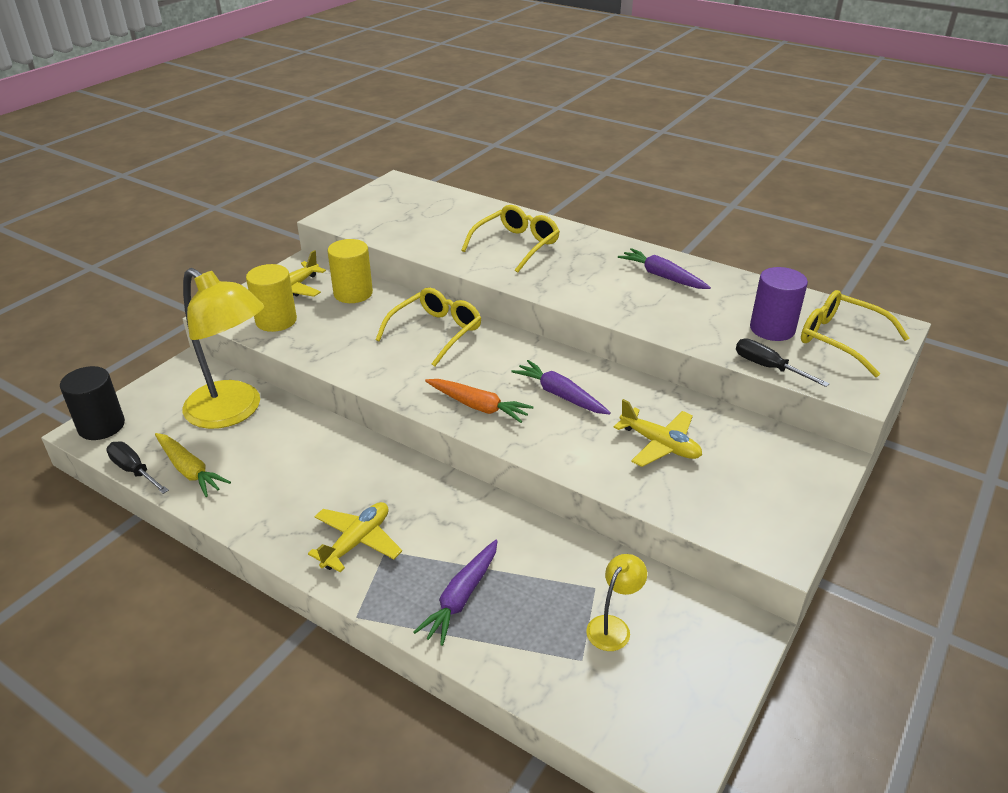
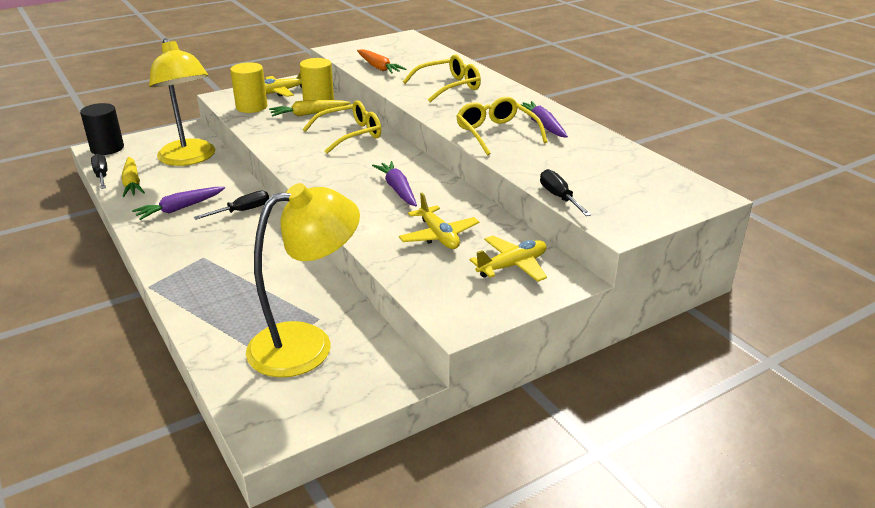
camera: 25 degrees right, 5 degrees down
(357, 542) = (190, 247): yellow plane -> yellow plane (512, 266)
(358, 314) = (309, 114): none -> yellow carrot
(372, 470) = (242, 211): none -> black screwdriver
(461, 597) = (223, 296): purple carrot -> purple carrot (180, 208)
(477, 406) = (331, 182): orange carrot -> orange carrot (378, 67)
(613, 626) = (307, 344): yellow lamp -> yellow lamp, size x2.30
(772, 329) = (594, 175): purple cylinder -> none
(841, 340) = (648, 194): yellow glasses -> yellow glasses (496, 133)

